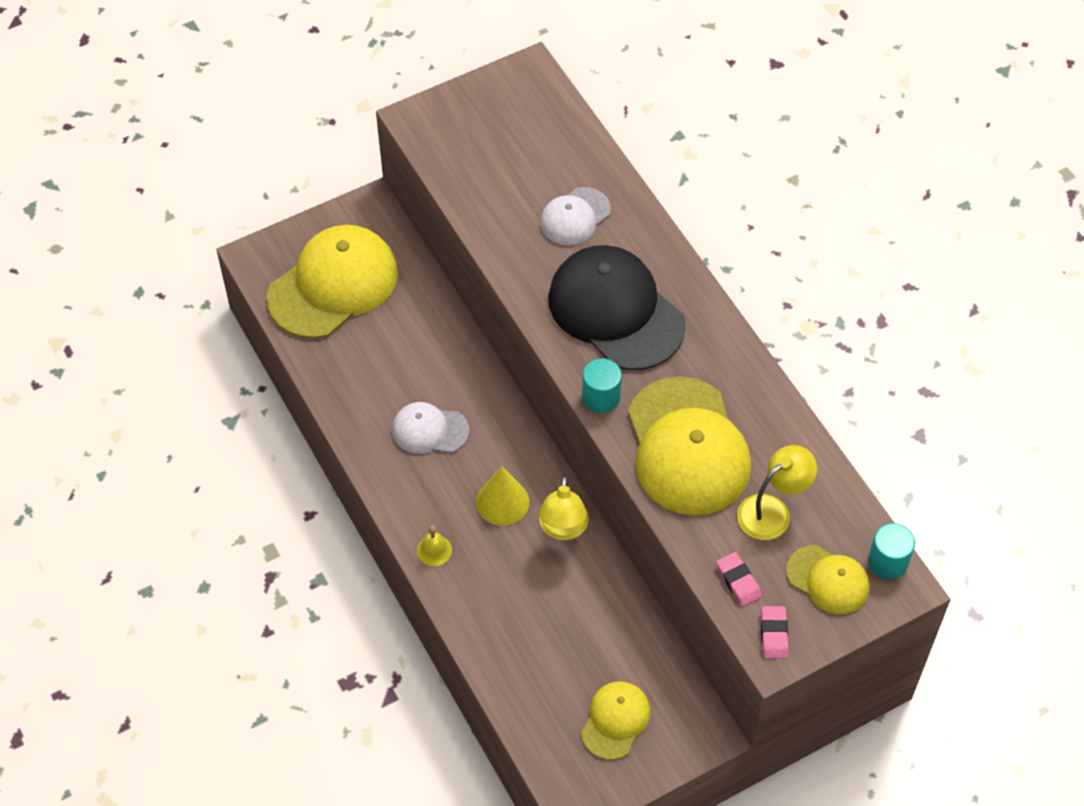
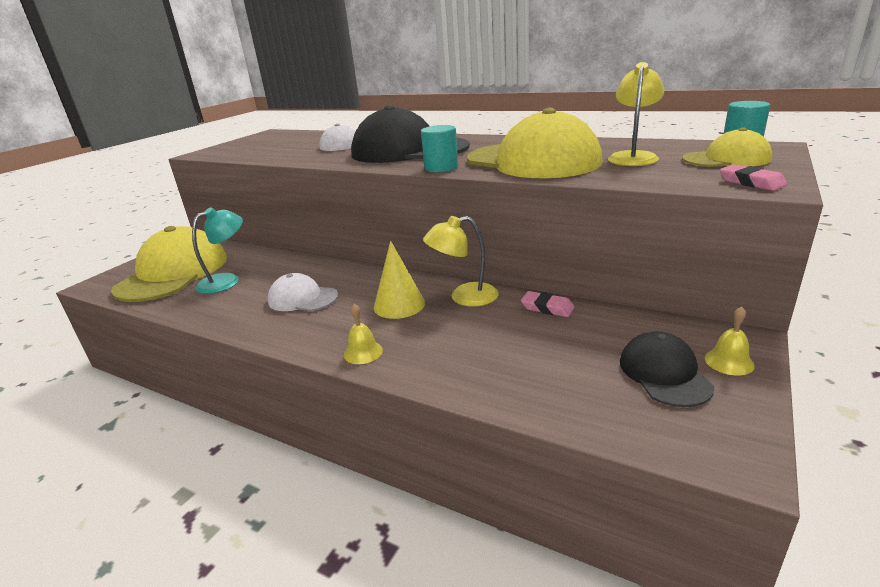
camera: 30 degrees left, 30 degrees down
(378, 342) = (227, 280): none -> turquoise lamp
(429, 430) = (302, 298): white cap -> white cap turned 45 degrees clockwise
(563, 529) = (464, 297): yellow lamp -> yellow lamp turned 105 degrees clockwise
(615, 720) = (664, 373): yellow cap -> black cap
(670, 742) = (729, 361): none -> yellow bell
(738, 581) = (673, 178): pink eraser -> pink eraser (547, 308)

